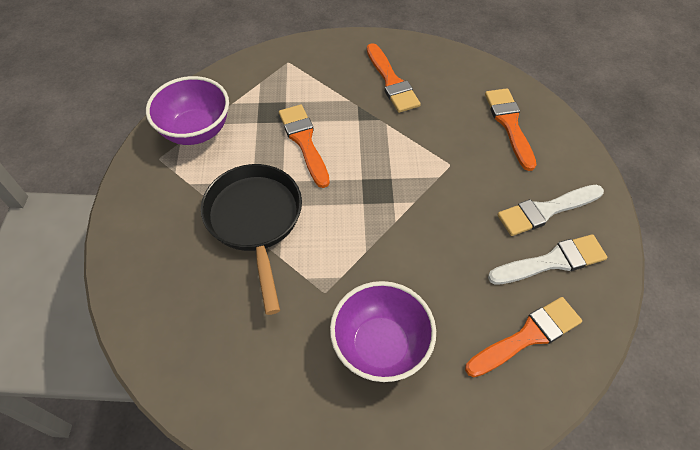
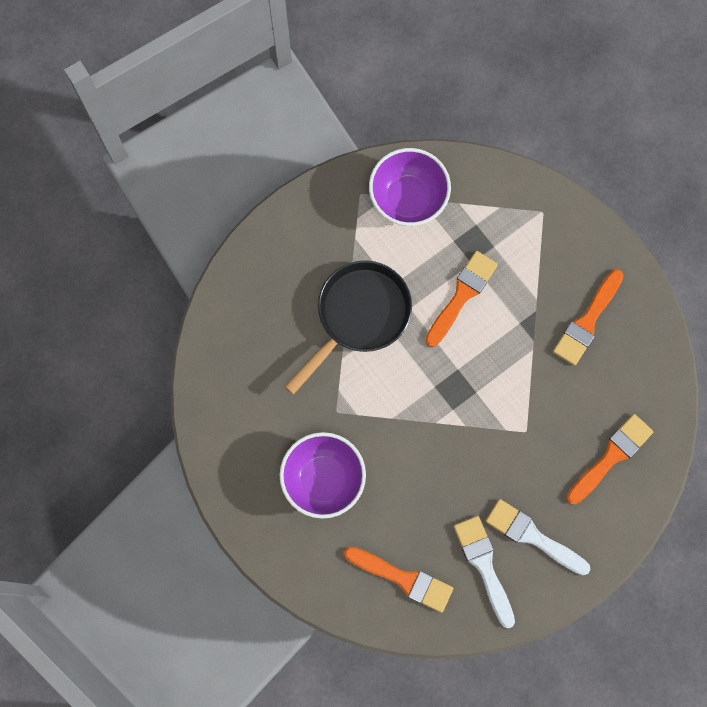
camera: 55 degrees right, 20 degrees up
(552, 261) = (484, 565): white brush -> white brush turned 150 degrees counterclockwise

